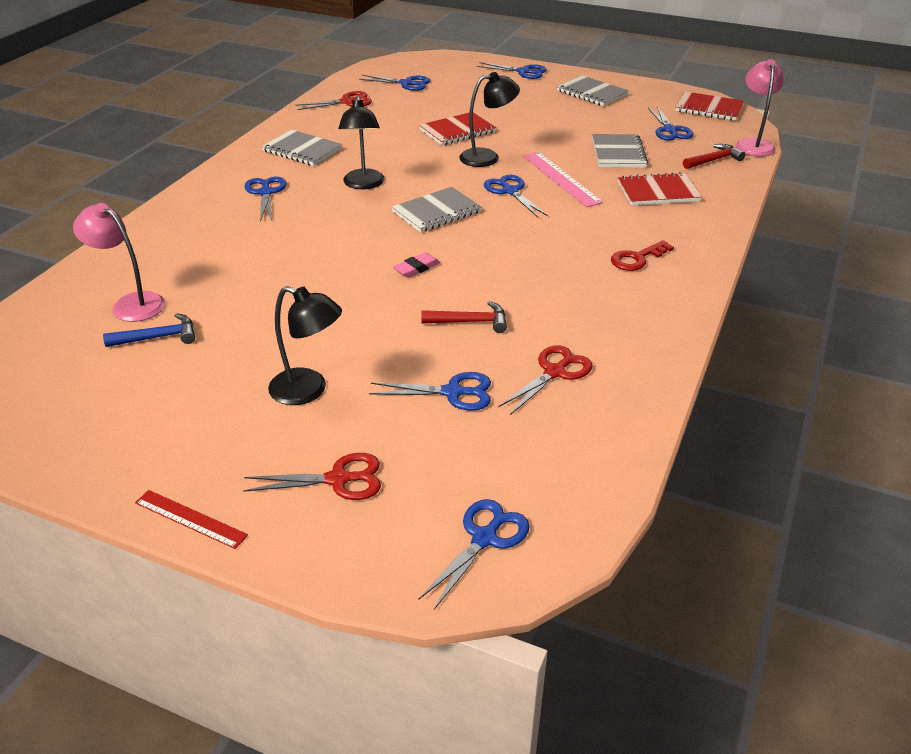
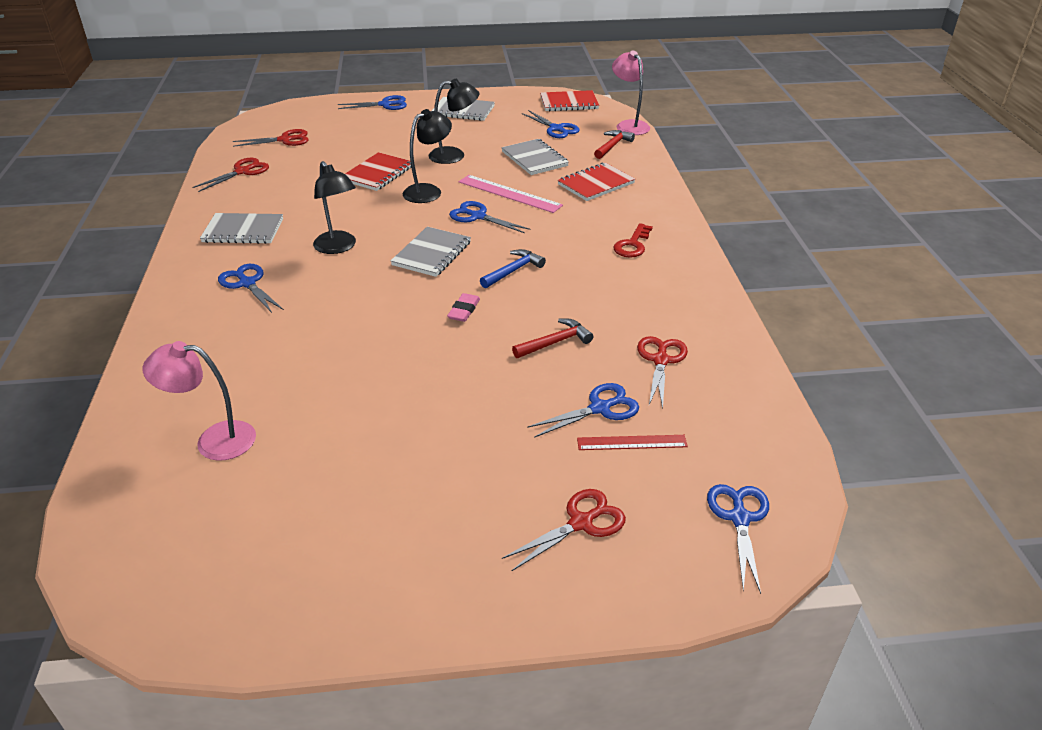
camera: 30 degrees left, 0 degrees up
(158, 337) = (279, 463): blue hammer -> blue hammer (513, 271)
(190, 519) = (487, 619): red ruler -> red ruler (632, 442)
(308, 390) = (477, 455): black lamp -> black lamp (454, 155)
(406, 83) = (285, 140): blue scissors -> red scissors

